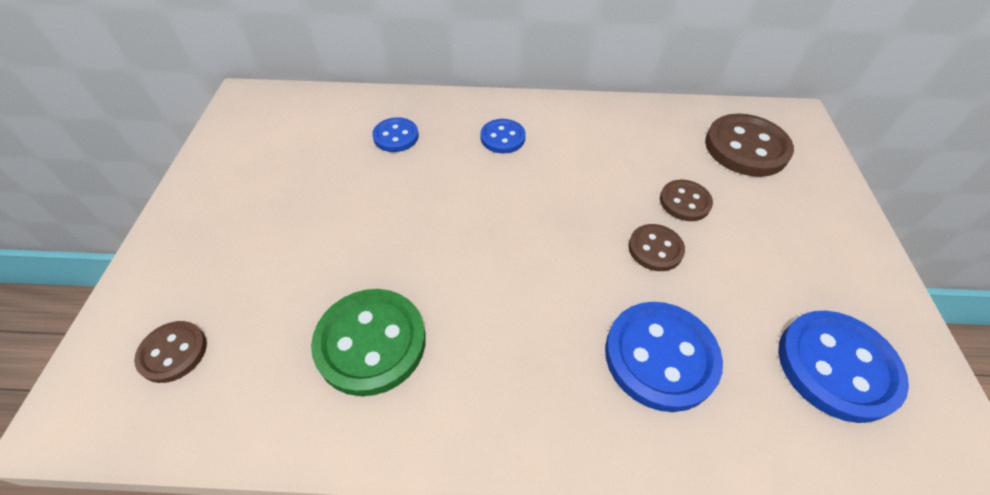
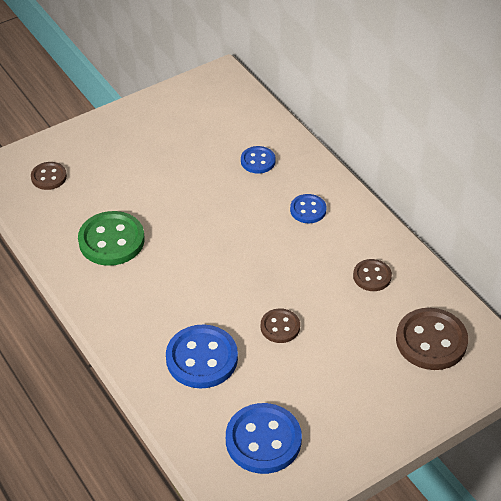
camera: 55 degrees right, 5 degrees down
(684, 202) = (337, 326): brown button -> brown button (372, 276)

